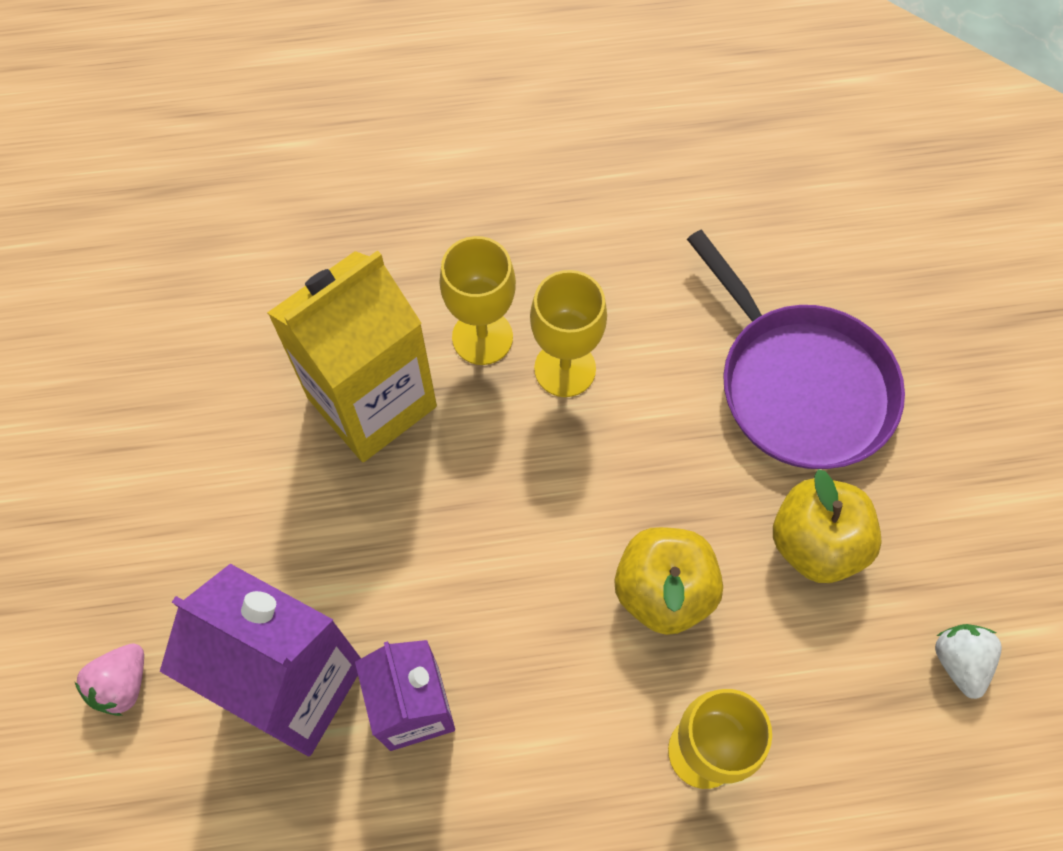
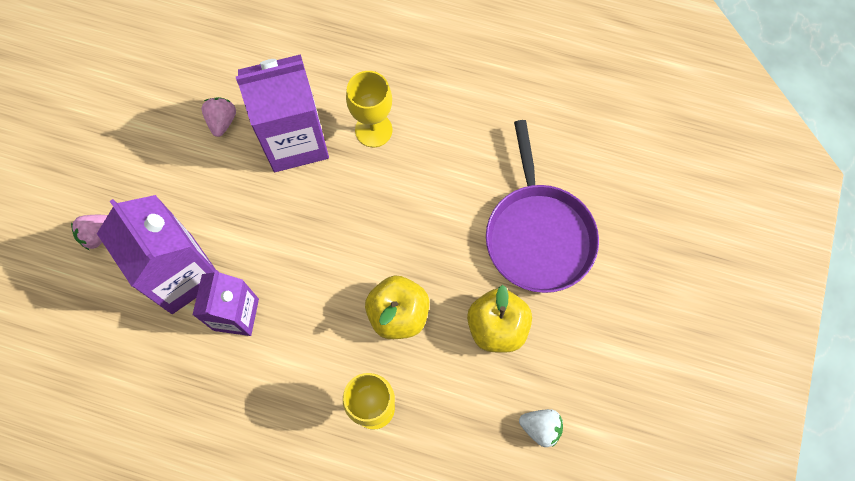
camera: 25 degrees right, 5 degrees up
(242, 421) = (222, 121): none -> pink strawberry
(372, 402) = (295, 141): yellow carton -> purple carton
(565, 369) = (410, 168): yellow goblet -> none
(959, 662) = (540, 428): white strawberry -> white strawberry turned 90 degrees clockwise

